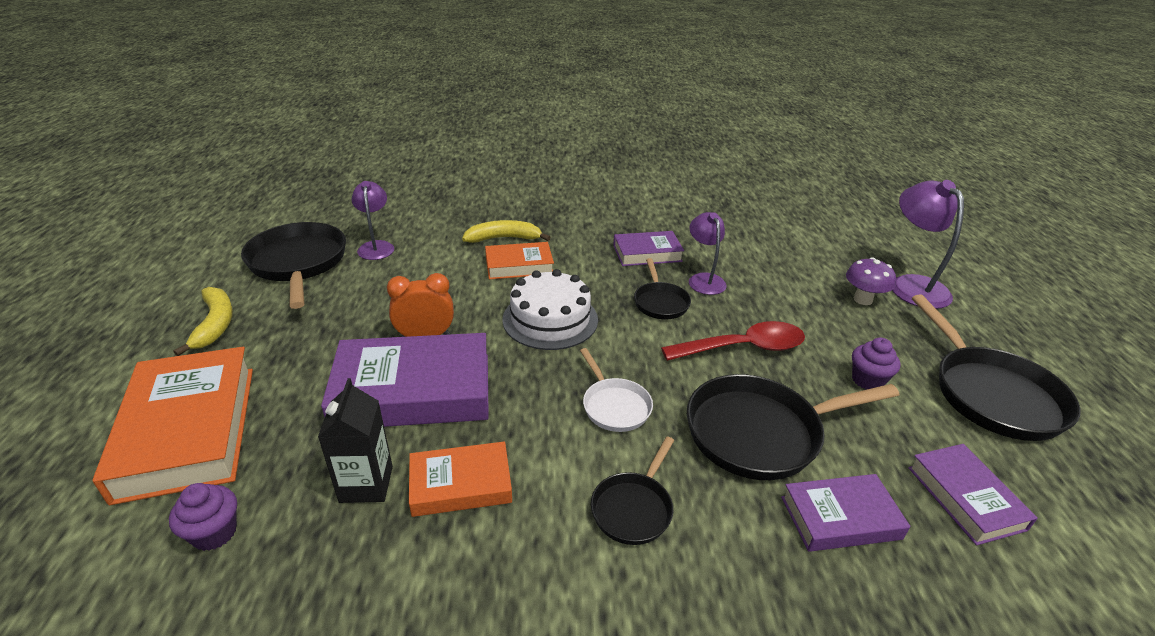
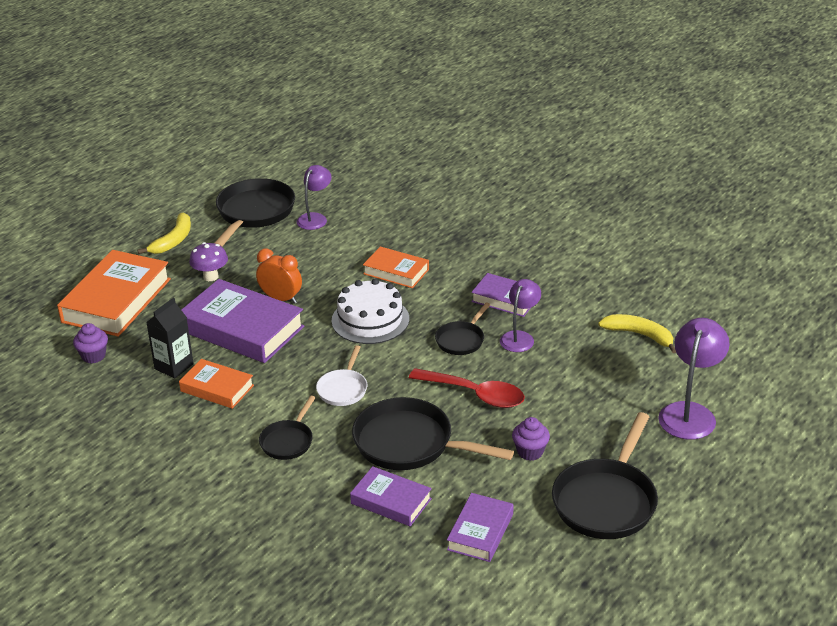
camera: 40 degrees right, 0 degrees up
(504, 238) = (411, 245): yellow banana -> yellow banana (640, 335)
(633, 508) = (288, 441): black pan -> black pan turned 45 degrees counterclockwise
(863, 299) = (625, 404): purple mushroom -> purple mushroom (210, 276)

